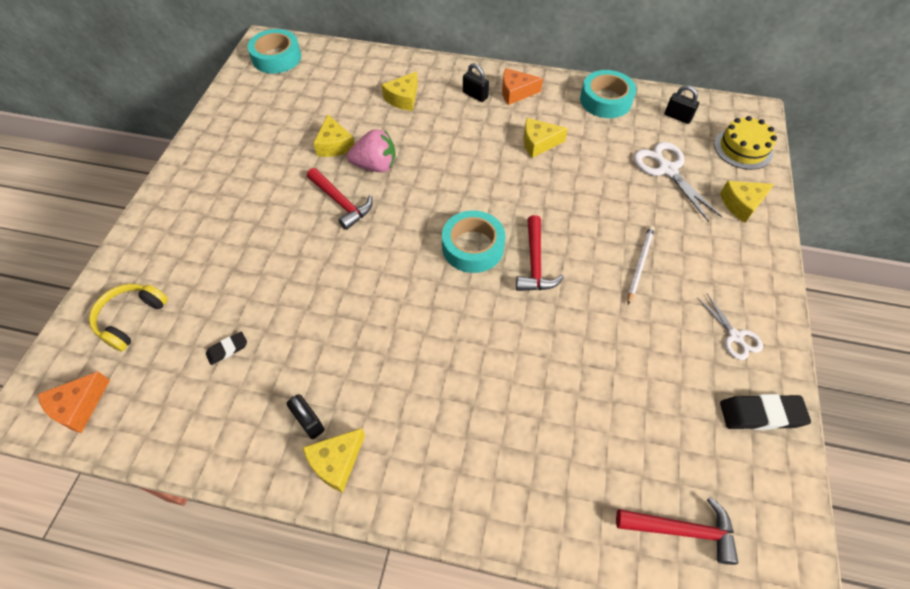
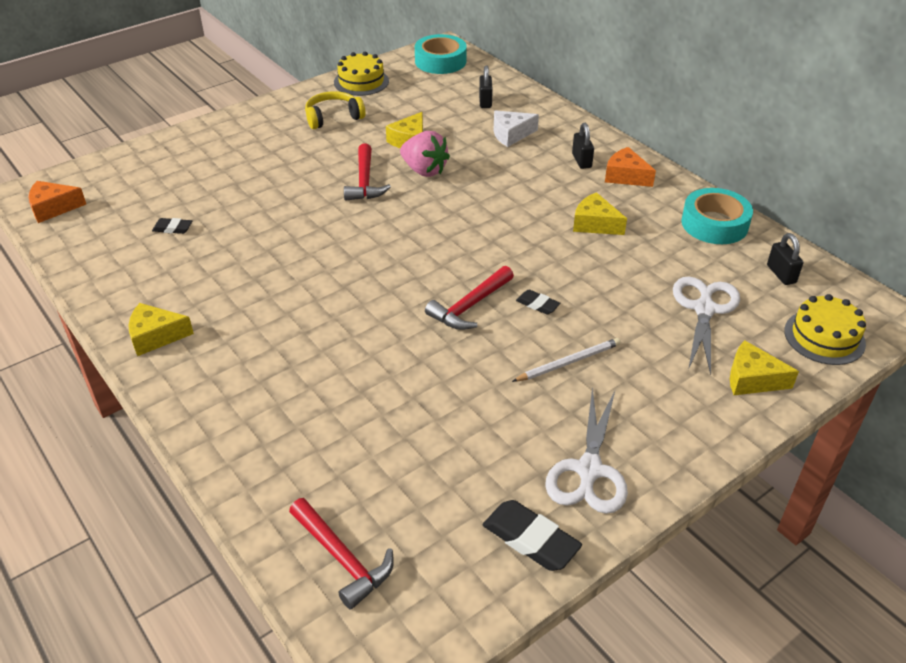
camera: 40 degrees right, 15 degrees down
(131, 319) = (139, 177): yellow headphones -> yellow headphones (333, 117)
(231, 109) = (361, 82): none -> yellow cake
(309, 422) = (169, 302): black padlock -> black padlock (485, 101)
(403, 98) = (511, 134): yellow cheese -> white cheese
(473, 247) = (431, 266): turquoise tape -> none
(574, 232) = (537, 304): none -> black eraser
(735, 336) = (589, 470): white scissors -> white scissors, size x1.65

